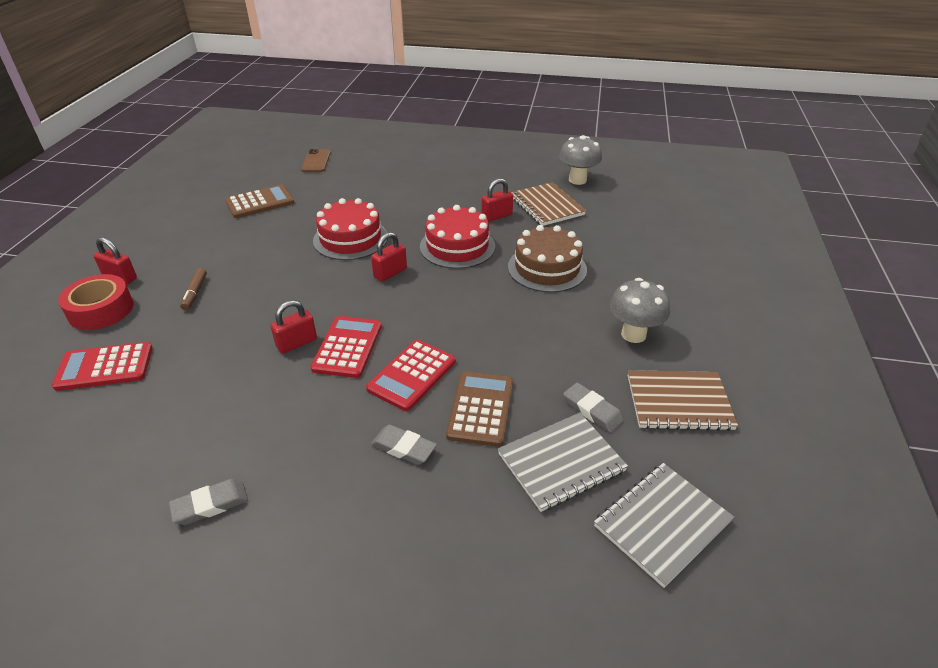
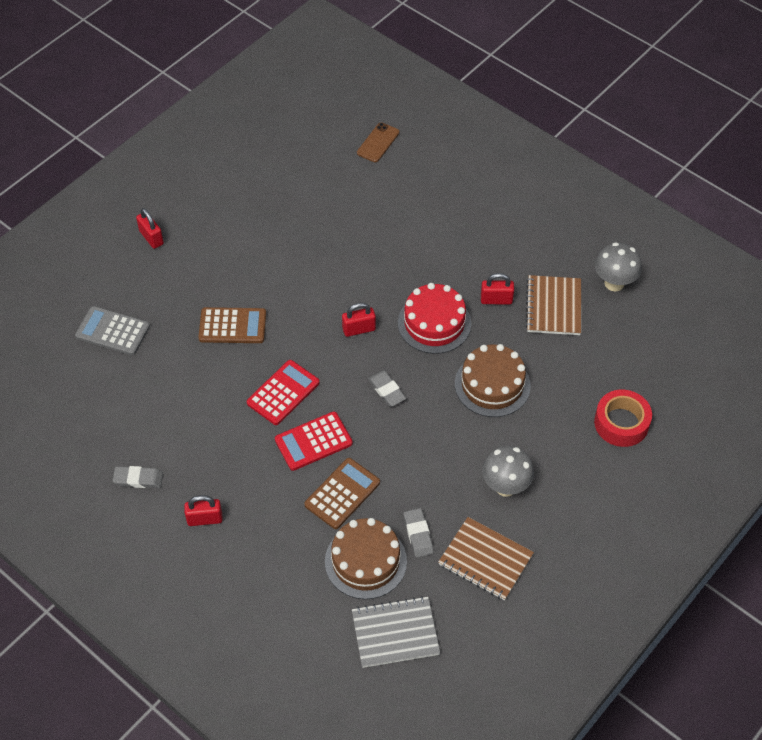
camera: 30 degrees right, 15 degrees up
(101, 310) = (127, 270): red tape -> red tape (621, 423)
(104, 367) = (113, 331): red calculator -> grey calculator
(195, 293) = (199, 282): brown marker -> none
(260, 202) = (298, 186): brown calculator -> brown calculator (232, 326)
(297, 343) = (249, 371): red padlock -> red padlock (205, 519)
(350, 239) = (350, 271): red cake -> none
(403, 448) = (272, 498): grey eraser -> grey eraser (386, 390)
(561, 462) = (365, 561): grey notebook -> brown cake

